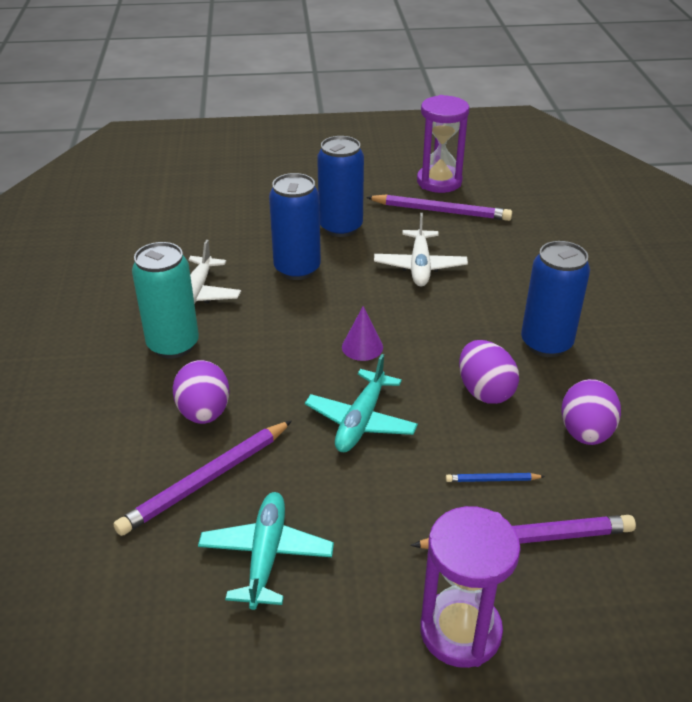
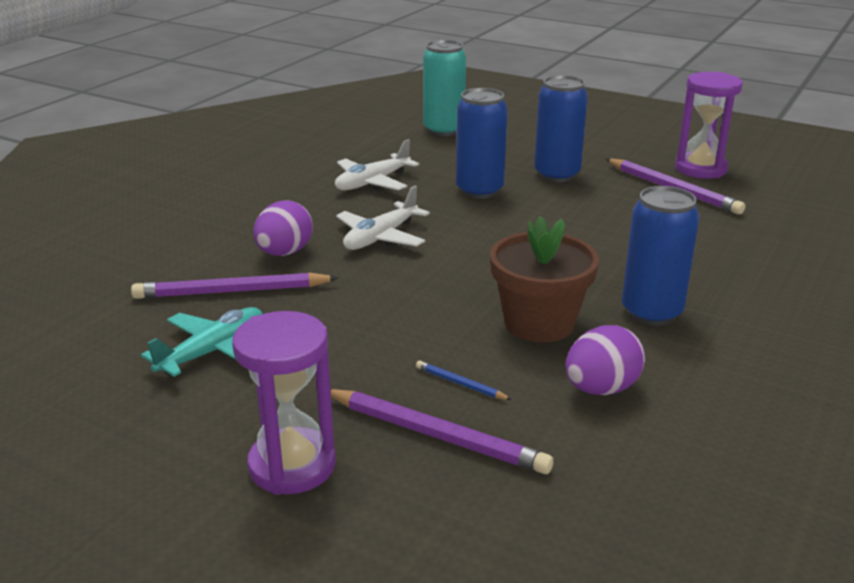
camera: 35 degrees right, 10 degrees down
(173, 345) = (317, 206): turquoise can -> turquoise can (443, 130)
(361, 421) = (398, 302): turquoise plane -> none
(362, 347) = (466, 256): purple cone -> none
(420, 266) = (597, 220): white plane -> white plane (381, 237)
(485, 391) = (539, 323): purple egg -> brown flower pot

